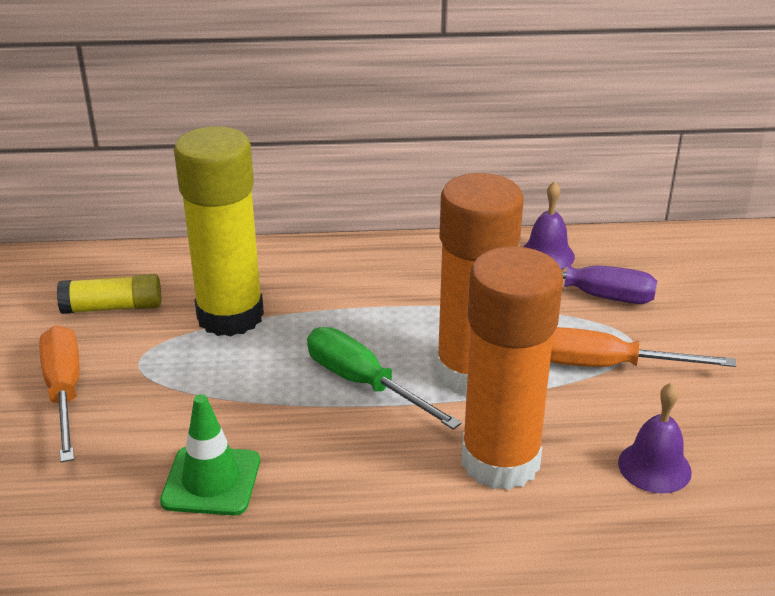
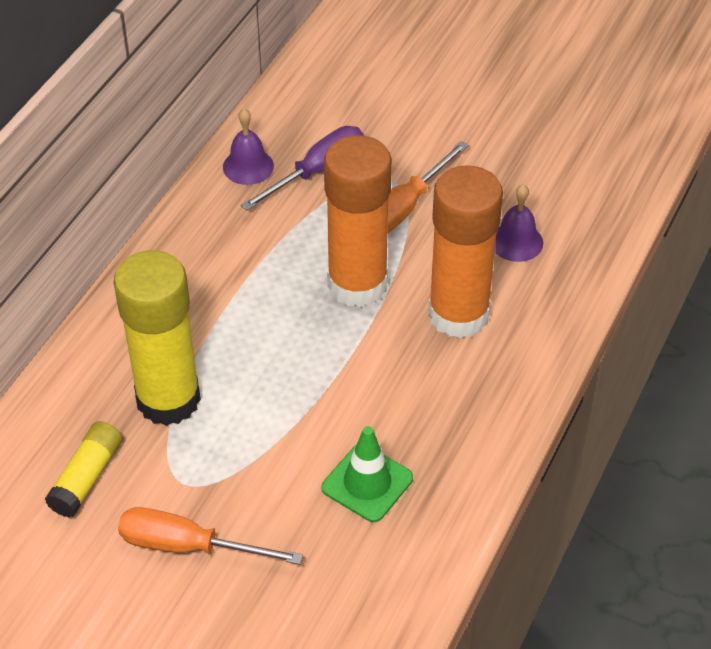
camera: 60 degrees left, 15 degrees up
(363, 383) = (322, 350): green screwdriver -> none

